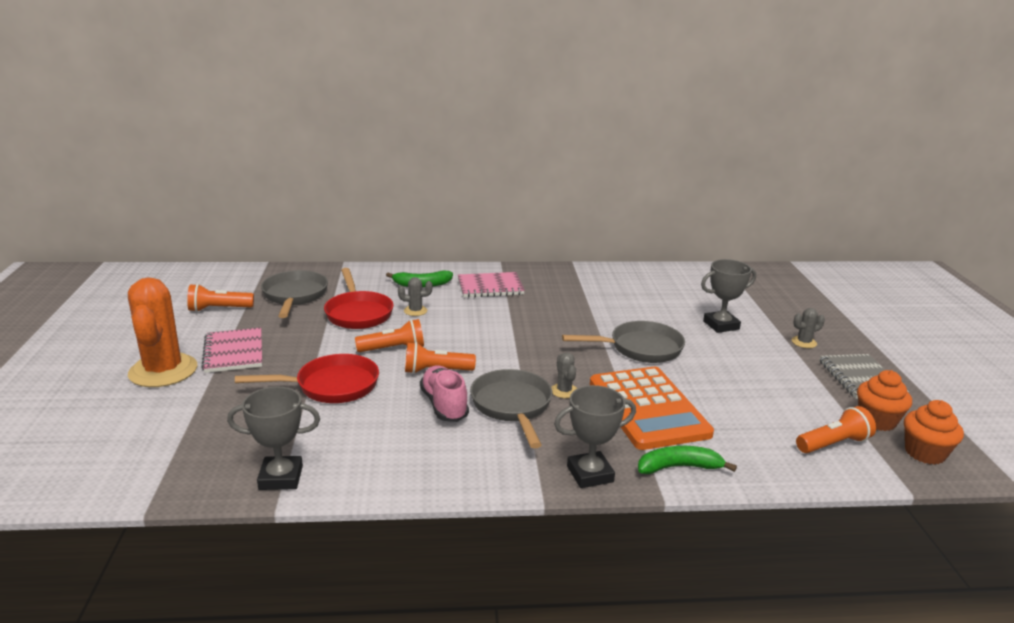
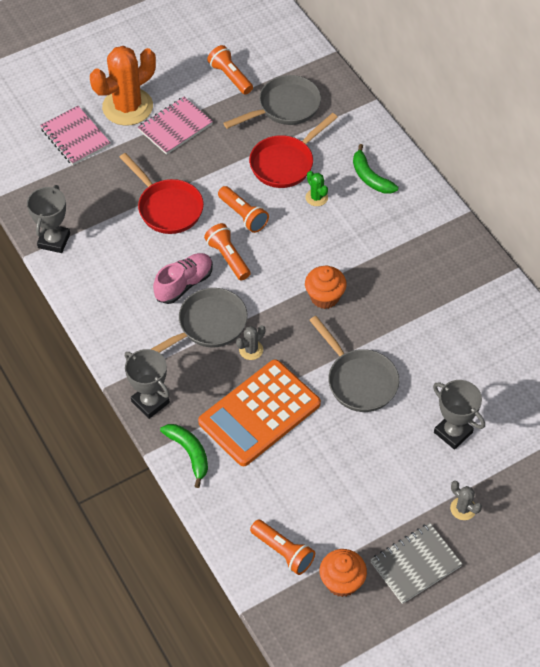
camera: 65 degrees right, 30 degrees up
(281, 478) = (54, 241): grey trophy -> grey trophy turned 45 degrees clockwise
(415, 311) = (316, 197): grey cactus -> green cactus
(490, 287) = (403, 227): pink notebook -> pink notebook (75, 137)
(924, 453) = (308, 620): orange cupcake -> orange cupcake (324, 297)

